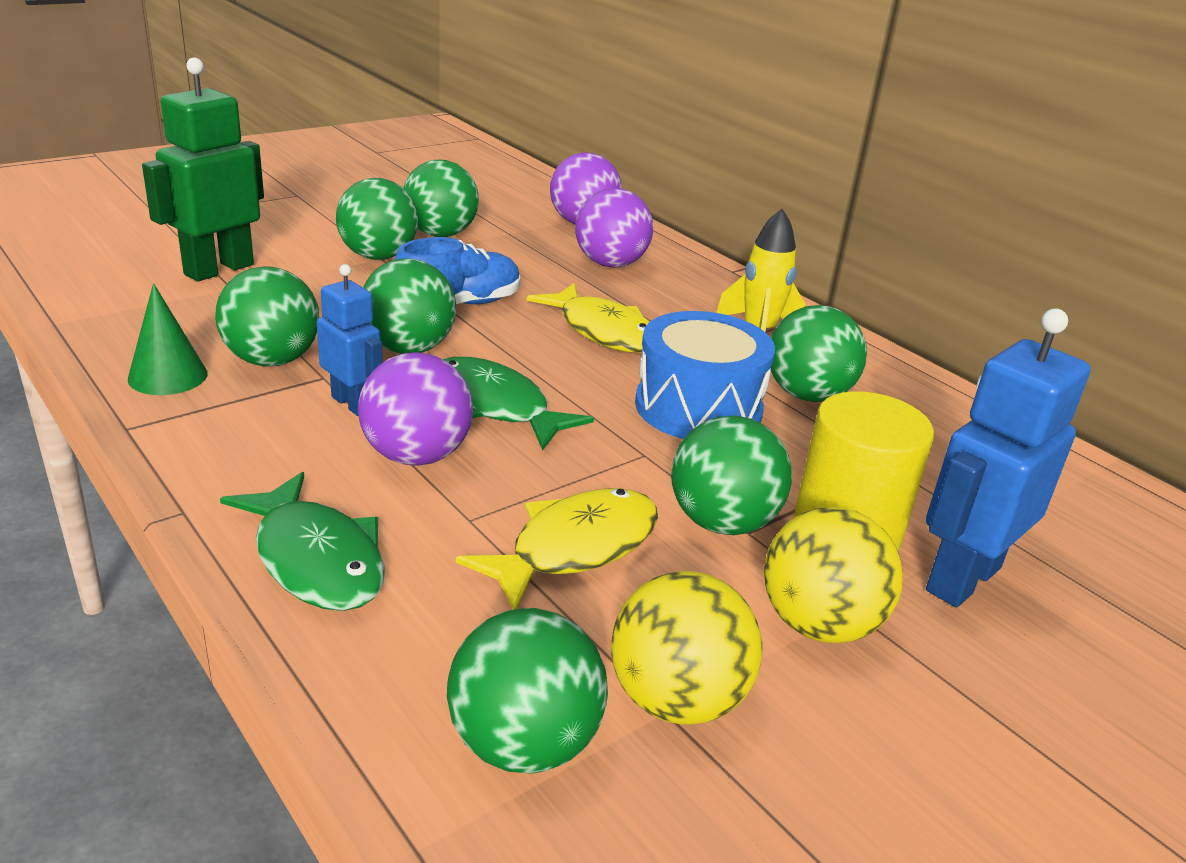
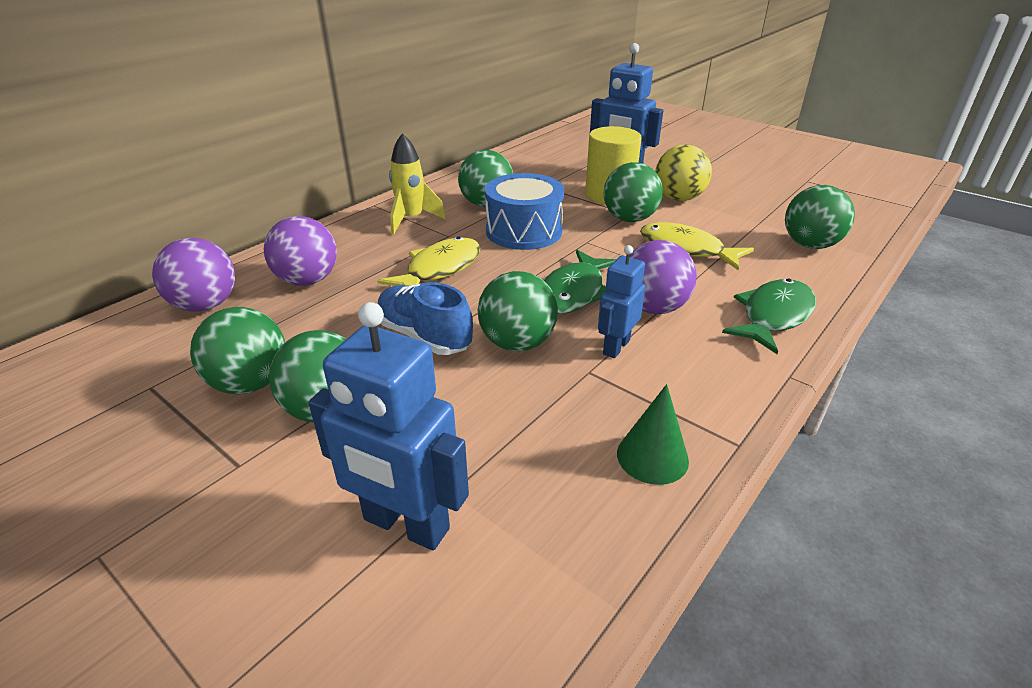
camera: 100 degrees left, 5 degrees up
(218, 269) = (405, 525): green robot -> blue robot
(272, 360) = (583, 406): green ball -> none
(677, 699) = (751, 220): yellow ball -> none

